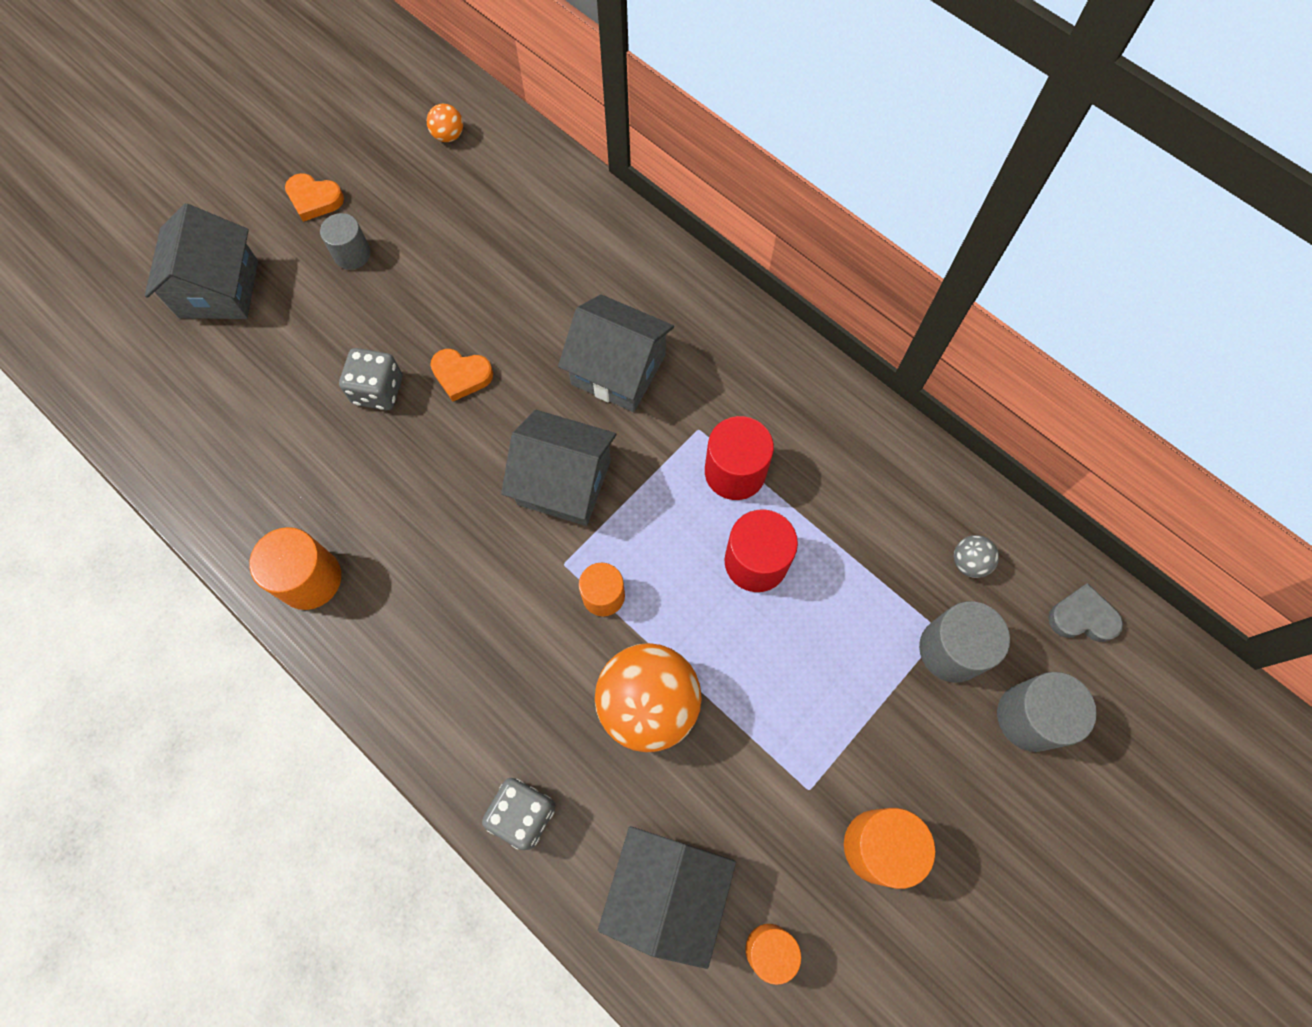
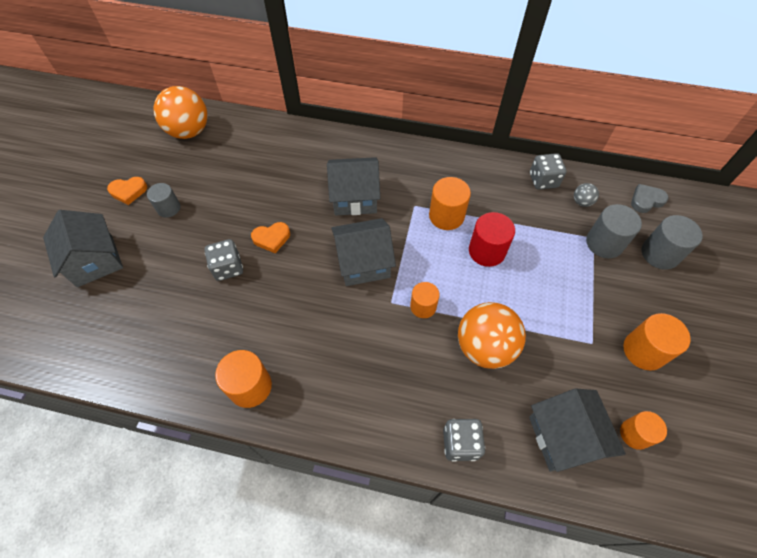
camera: 30 degrees left, 10 degrees down
(448, 136) = (189, 131): orange ball -> orange ball, size x2.29
(735, 472) = (446, 216): red cylinder -> orange cylinder
(933, 492) = (543, 180): none -> grey dice

